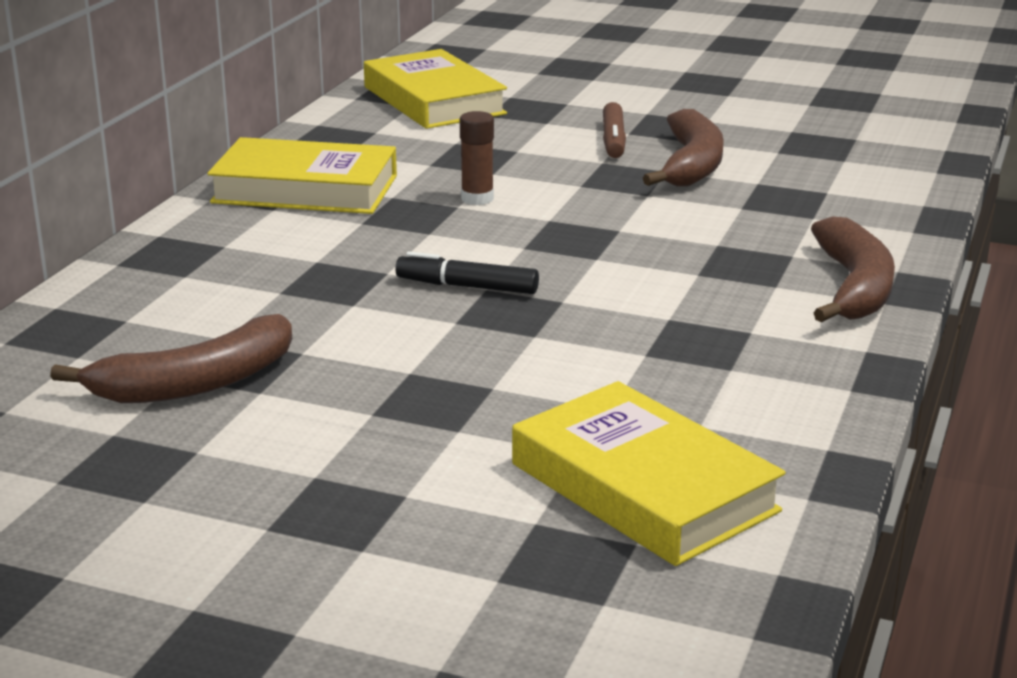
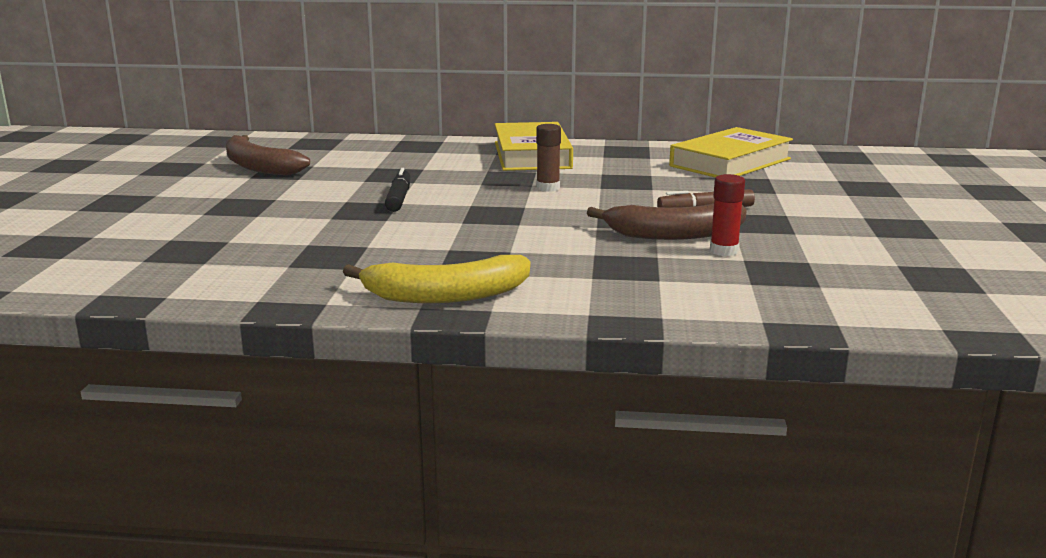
camera: 75 degrees right, 5 degrees down
(643, 487) = (125, 254): yellow book -> none
(752, 155) = (724, 251): none -> red glue stick
(854, 287) = (445, 295): brown banana -> yellow banana

